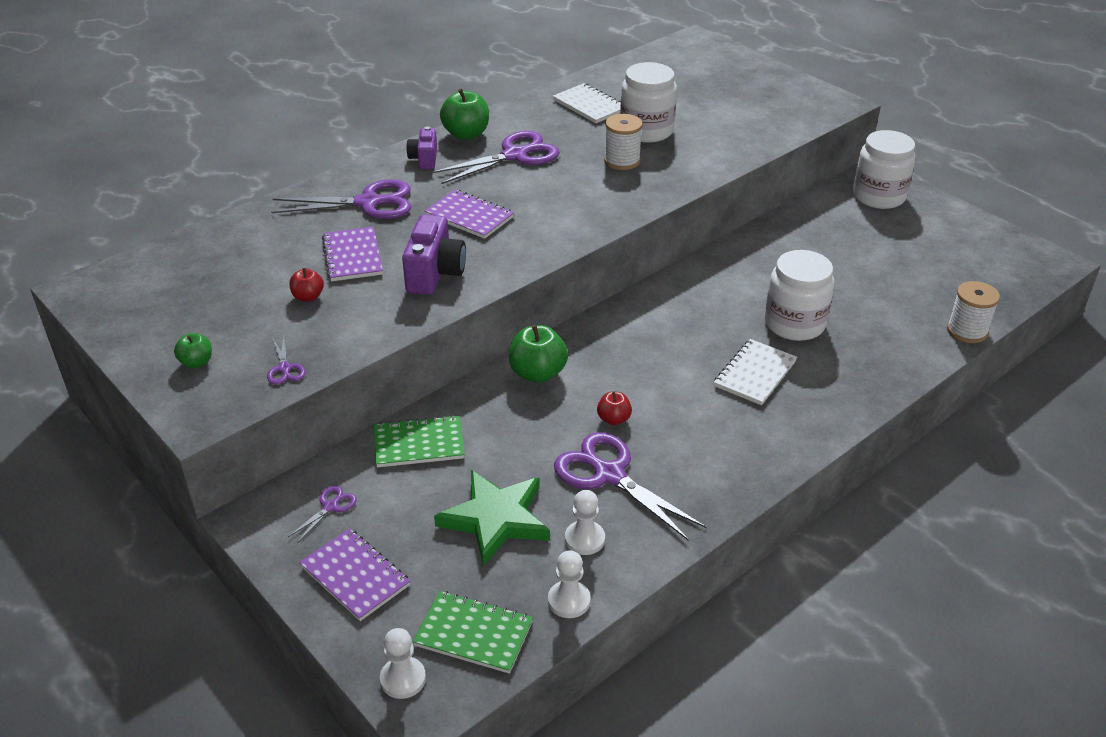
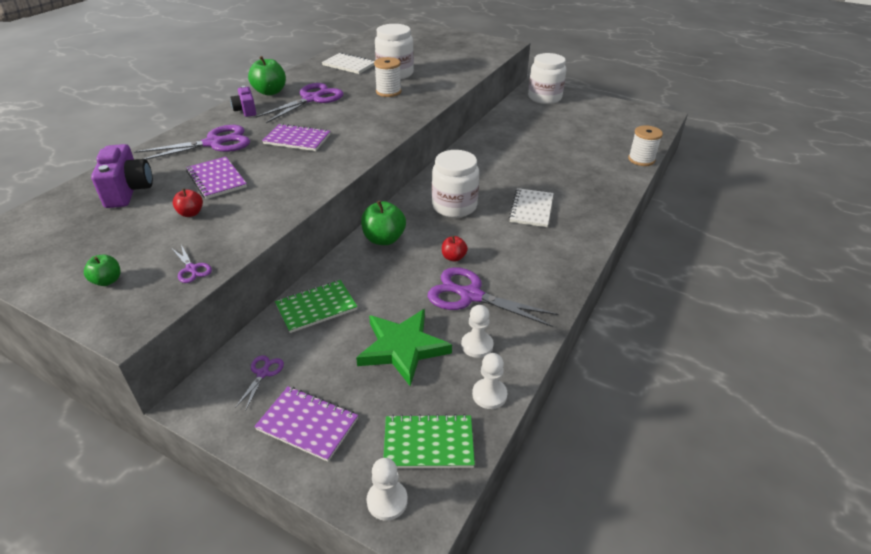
camera: 20 degrees left, 0 degrees up
(434, 273) = (288, 179): purple camera -> purple camera (128, 191)
(794, 324) = (538, 175): white jar -> white jar (454, 206)

